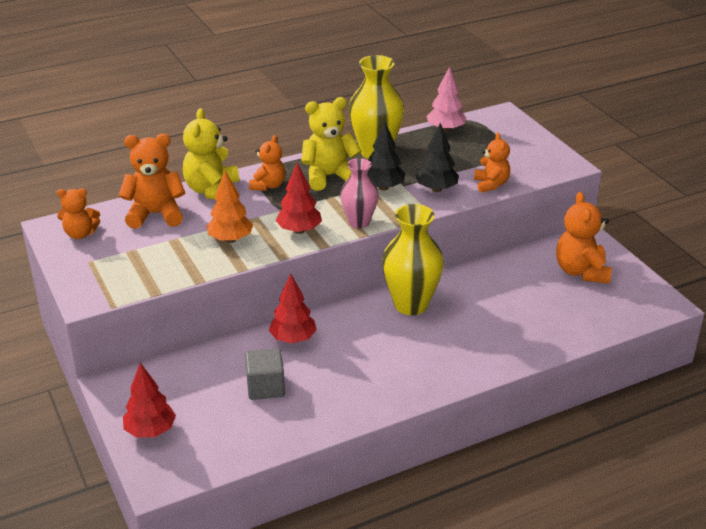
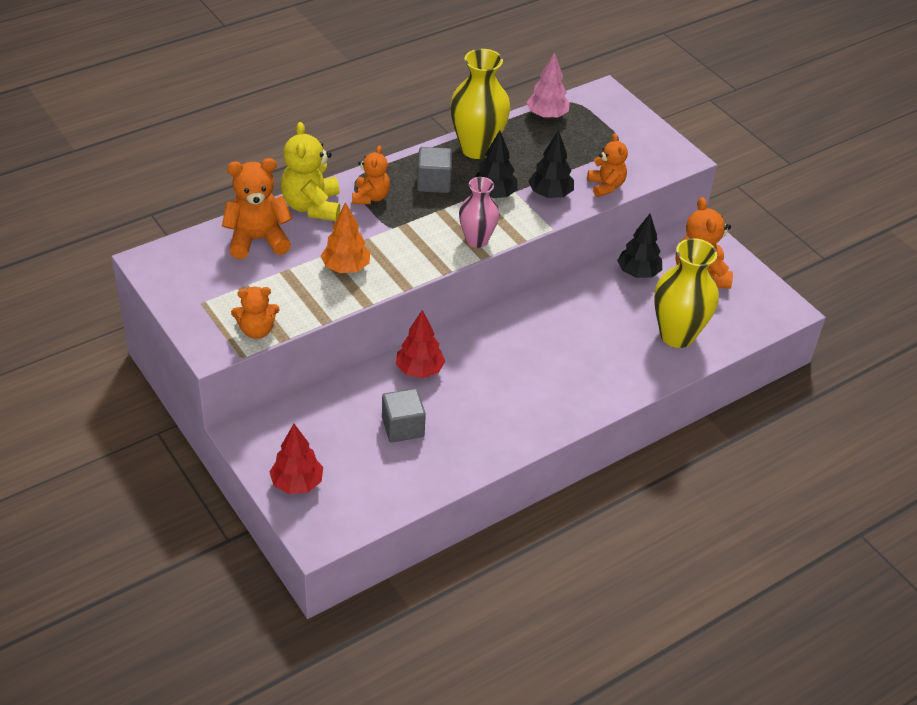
camera: 10 degrees left, 10 degrees up
(80, 234) = (182, 268): orange teddy bear -> orange teddy bear (257, 330)
(299, 230) = (416, 253): red tree -> none
(329, 176) = (434, 182): yellow teddy bear -> grey cube
(411, 305) = (533, 323): yellow vase -> yellow vase (677, 335)
(520, 267) = (638, 273): none -> black tree

